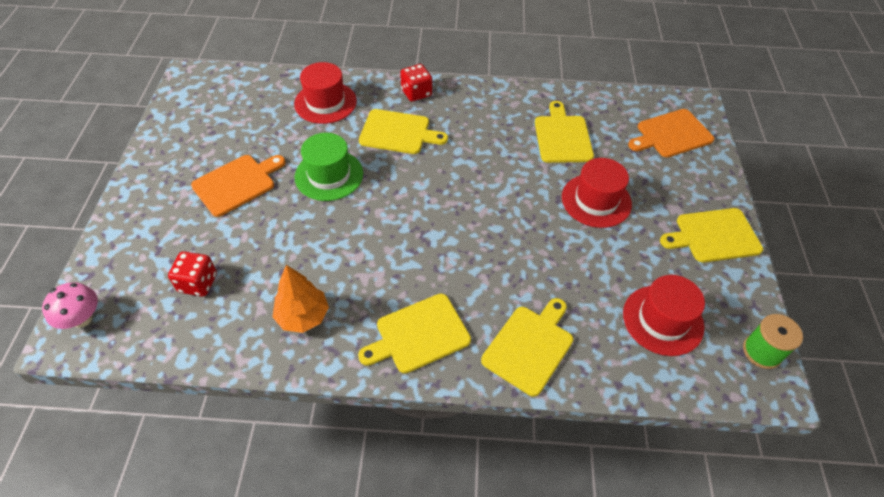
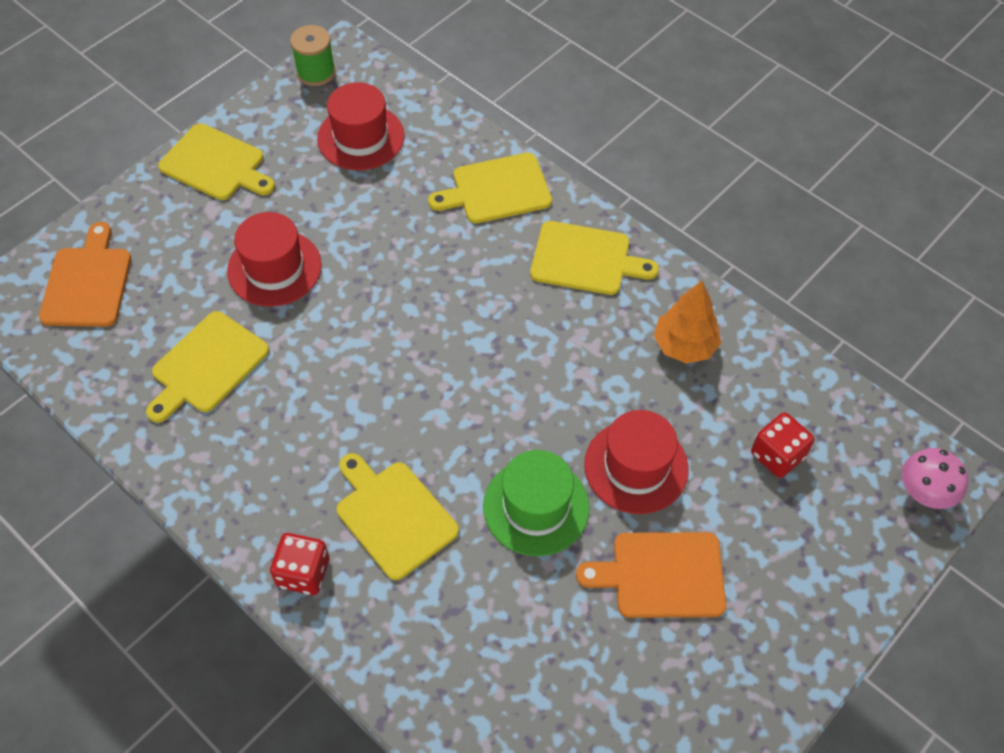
camera: 140 degrees left, 5 degrees up
(325, 102) = (445, 650): red hat -> red hat (636, 466)
(671, 134) = (87, 283): orange cutting board -> orange cutting board turned 105 degrees counterclockwise

